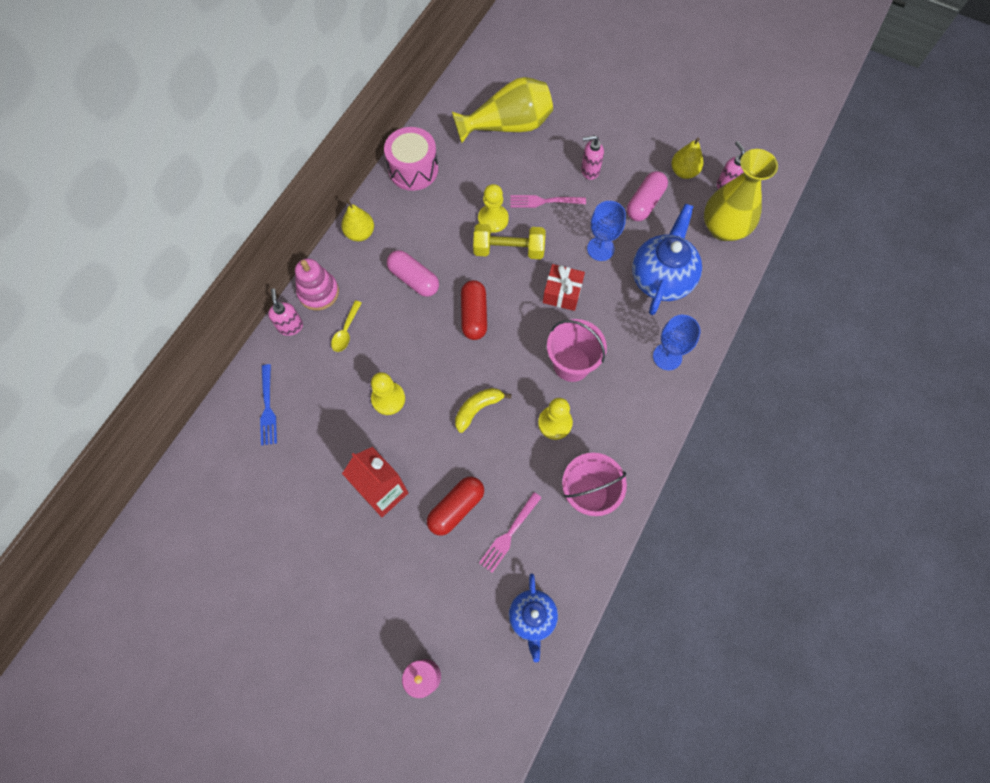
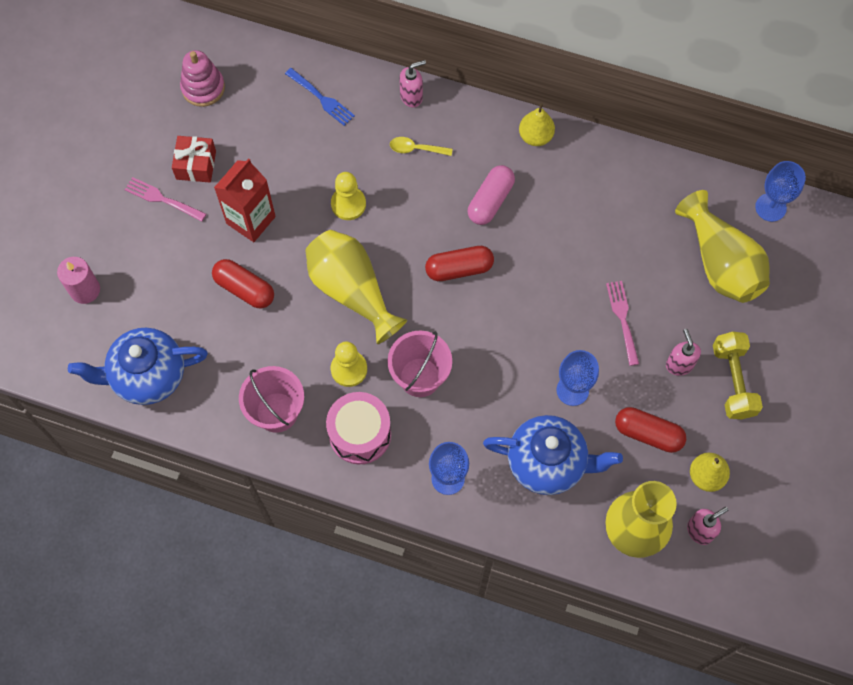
camera: 80 degrees right, 0 degrees up
(267, 407) = (321, 98): blue fork -> blue fork turned 120 degrees counterclockwise
(318, 292) = (455, 113): pink stacking toy -> pink stacking toy (203, 88)
(413, 169) = (631, 172): pink drum -> pink drum (360, 434)
(467, 84) = (770, 207): none -> blue goblet
(477, 409) = (352, 291): yellow banana -> yellow vase
(493, 219) = (585, 268): yellow pawn -> none
(509, 250) = (549, 291): yellow dumbbell -> yellow dumbbell (733, 381)
(509, 533) = (226, 342): pink fork -> pink fork (163, 199)
(532, 617) = (148, 376): blue teapot -> blue teapot, size x1.63
(562, 293) = (505, 355): red gift -> red gift (196, 165)
(644, 203) = (648, 433): pink capsule -> red capsule

